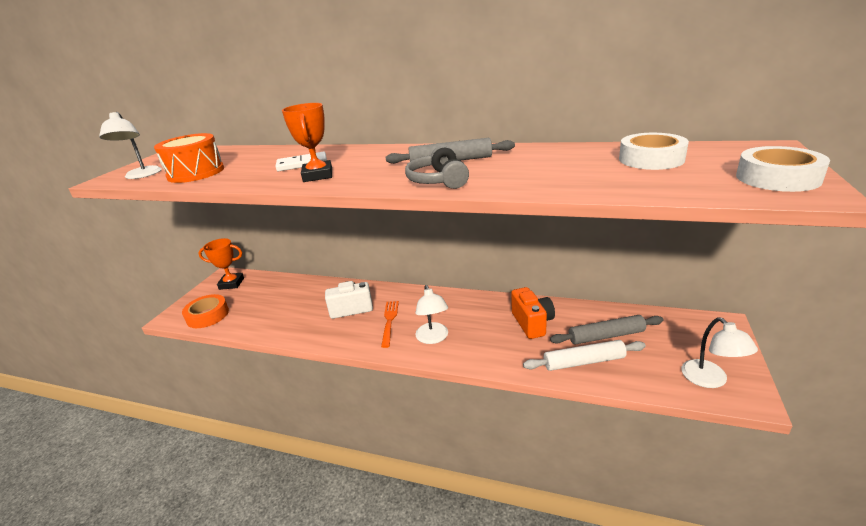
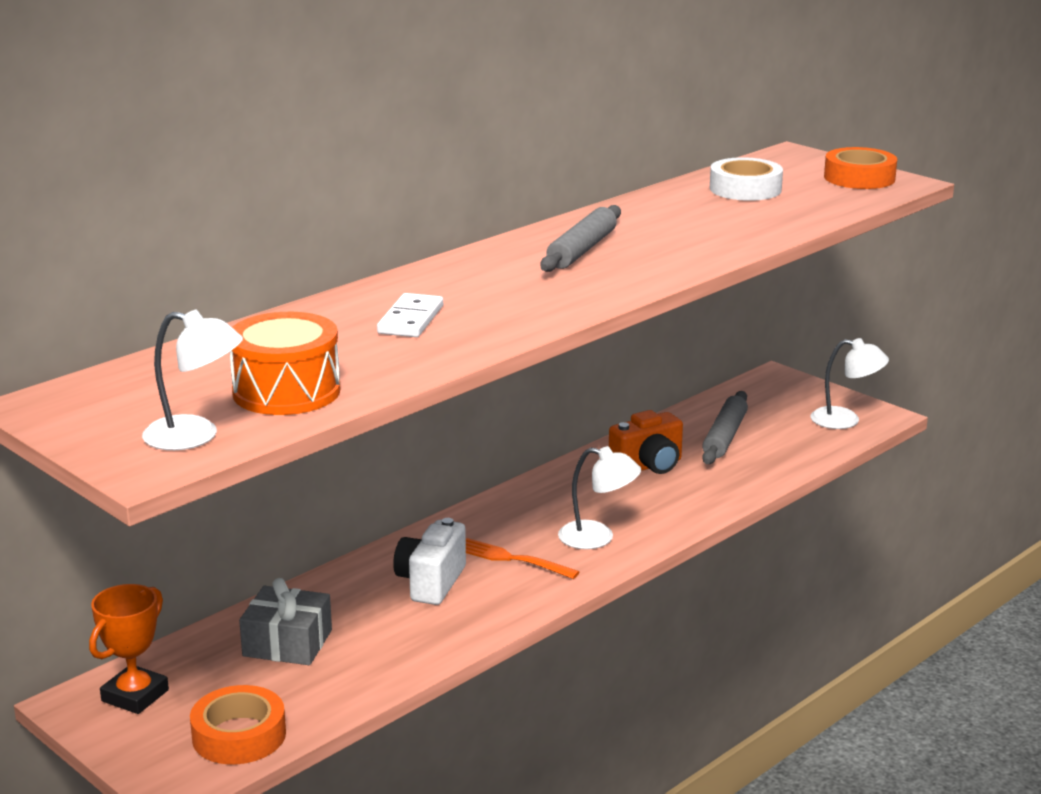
camera: 65 degrees left, 5 degrees down
(281, 297) = (287, 643): none -> grey gift
(318, 175) = (495, 318): orange trophy -> none
(438, 180) = (646, 269): grey headphones -> none
(532, 323) = (648, 466): orange camera -> orange camera turned 135 degrees clockwise
(583, 362) = (753, 465): white rolling pin -> none
(777, 178) = (859, 178): white tape -> orange tape

